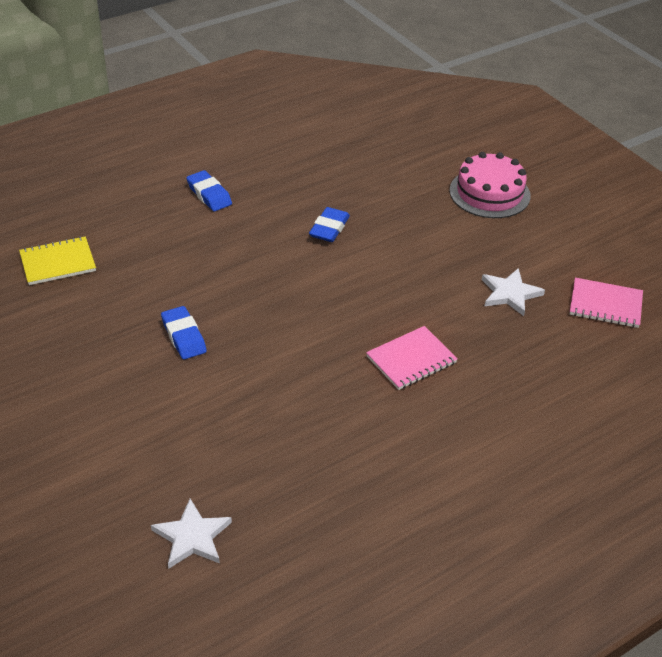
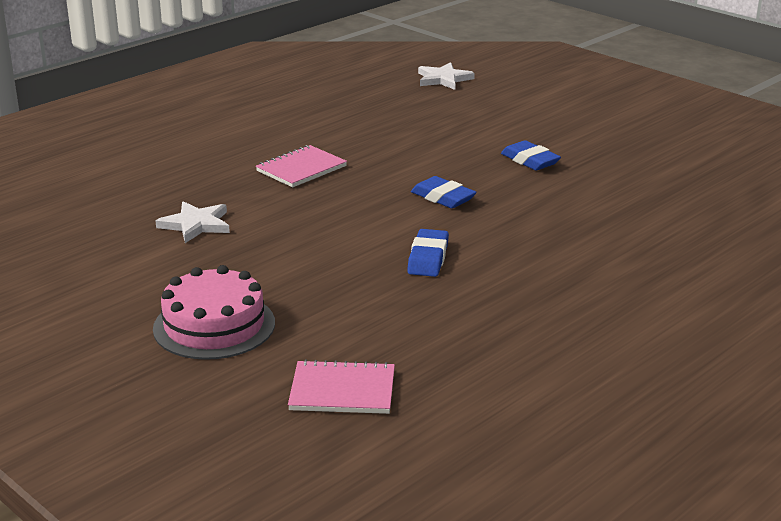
camera: 170 degrees right, 15 degrees down
(58, 263) = (711, 195): yellow notebook -> none
(209, 195) = (605, 275): blue eraser -> blue eraser (443, 198)
(605, 305) = (84, 227): pink notebook -> pink notebook (342, 390)

